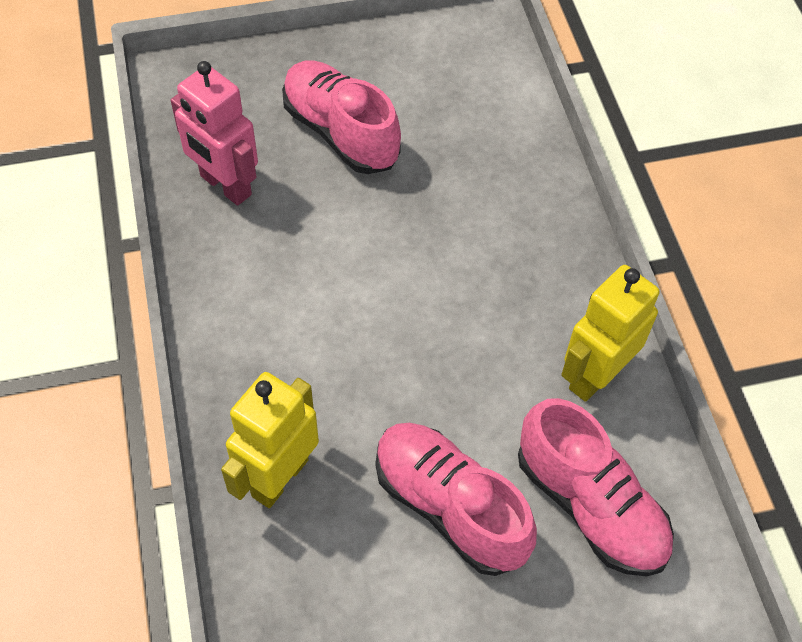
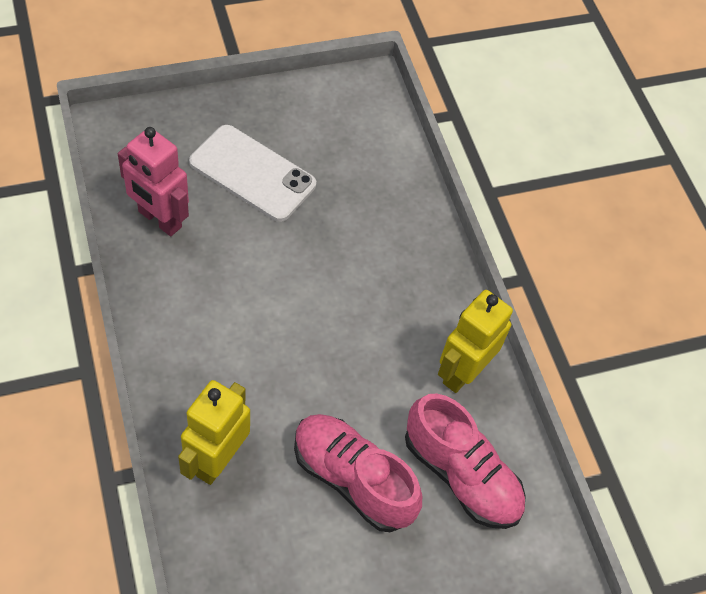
camera: 10 degrees left, 0 degrees up
(340, 132) = (252, 173): pink shoe -> white phone

